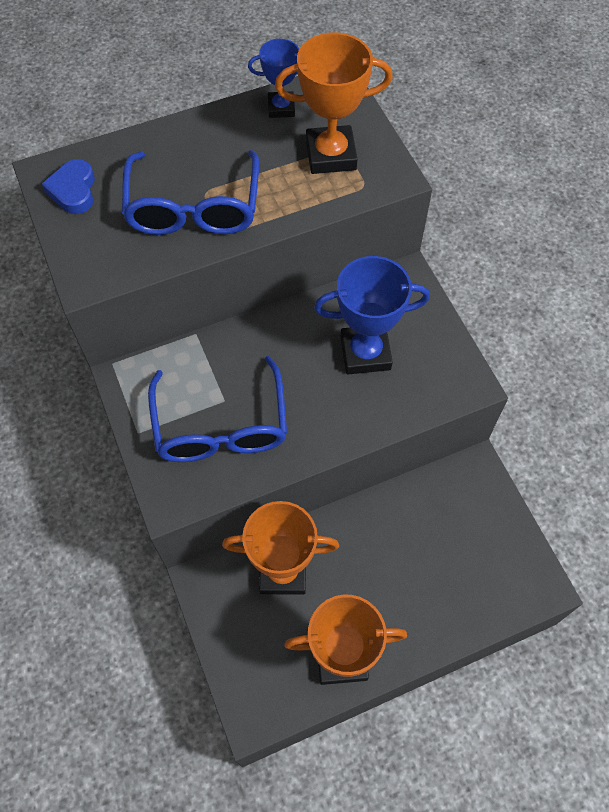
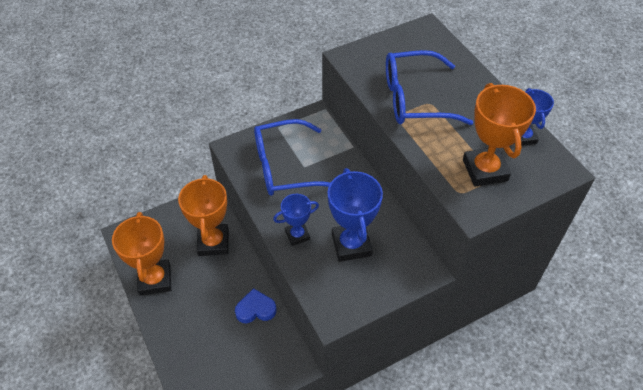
camera: 85 degrees right, 10 degrees down
(73, 191) = (415, 42): blue heart -> blue heart (255, 309)
(345, 416) = (297, 235): none -> blue trophy

